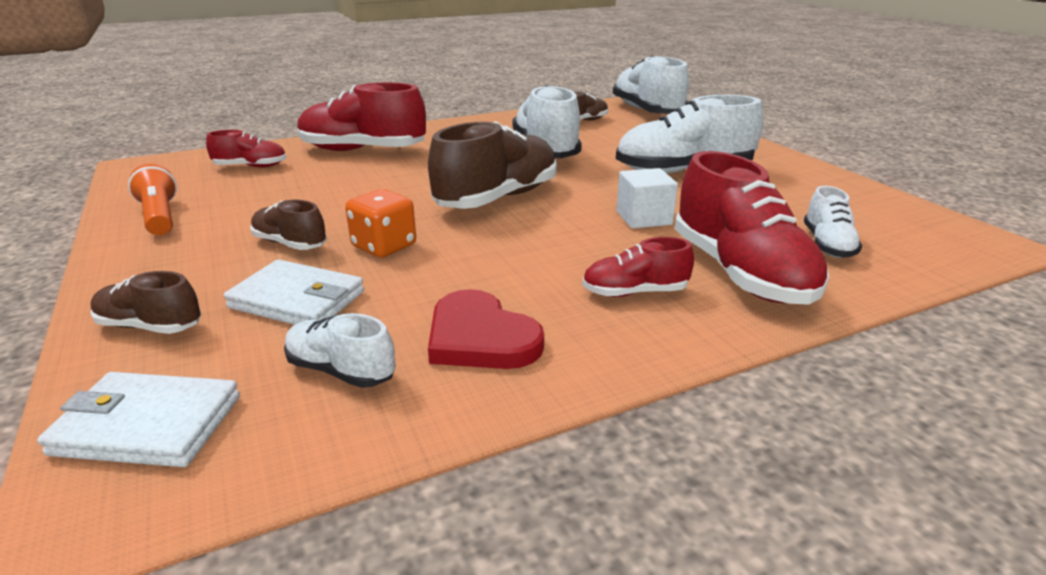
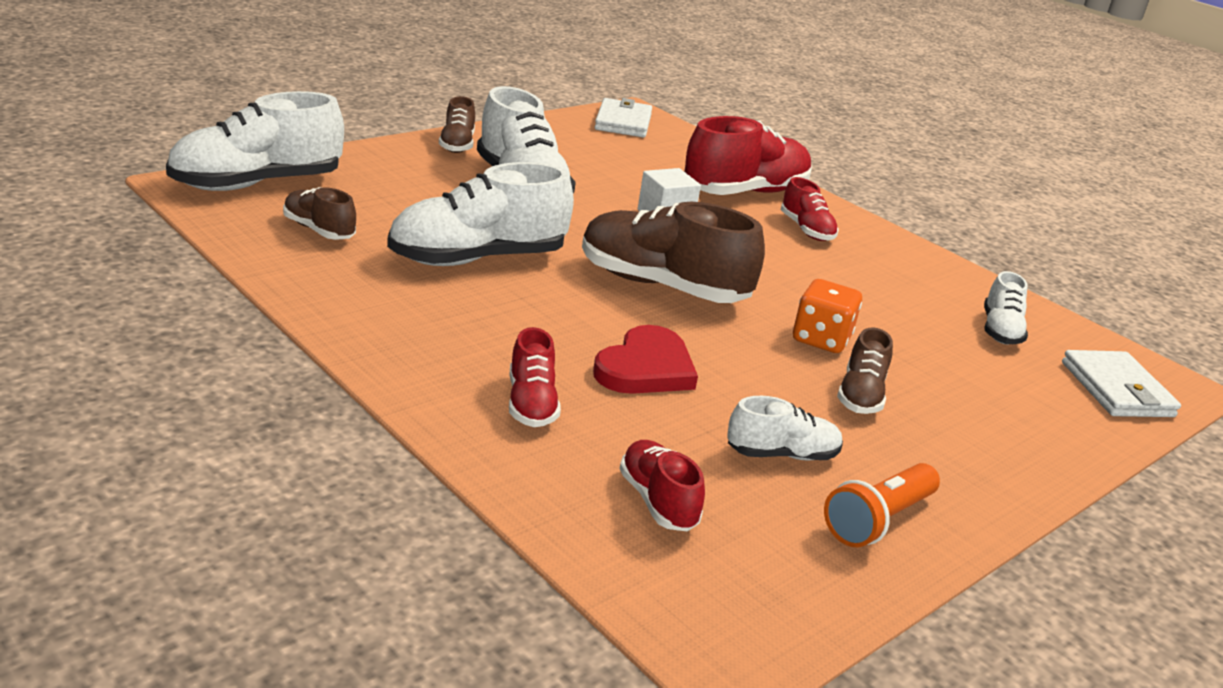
camera: 110 degrees left, 0 degrees up
(150, 326) = (1047, 430): brown shoe -> brown shoe (457, 145)
(297, 300) = (945, 367): white wallet -> white wallet (623, 122)
(363, 150) = (531, 404): red shoe -> red shoe, size x0.52
(480, 337) = (915, 284): red heart -> red heart (646, 368)
(827, 245) = (672, 158): white shoe -> white shoe (781, 454)

